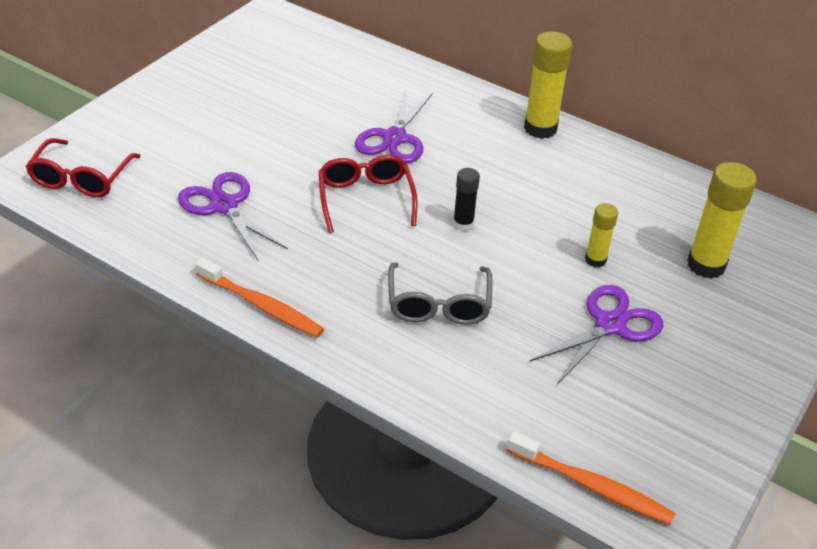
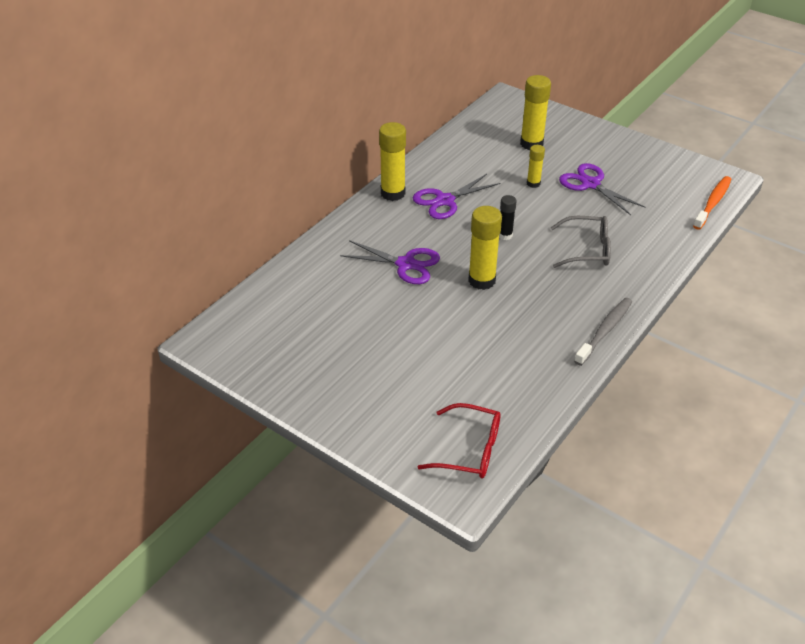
camera: 85 degrees left, 0 degrees up
(224, 206) = (497, 356): purple scissors -> purple scissors (445, 200)
(261, 305) = (604, 331): orange toothbrush -> grey toothbrush
(365, 198) = (482, 280): red glasses -> yellow glue stick

